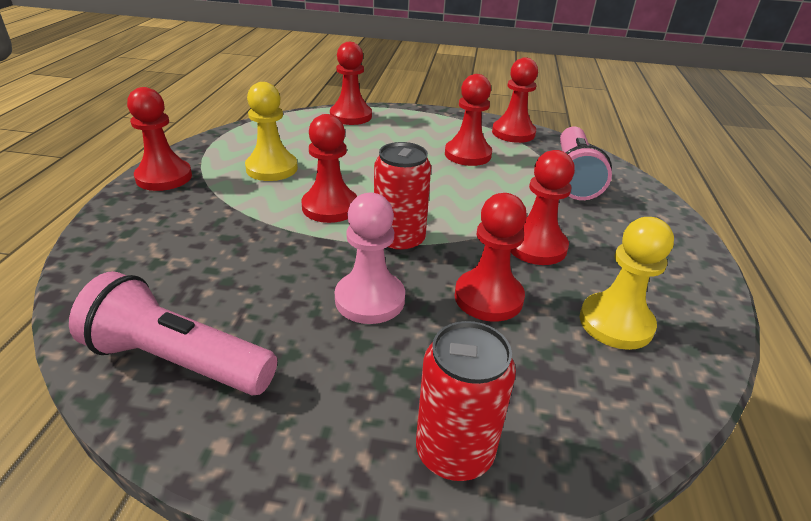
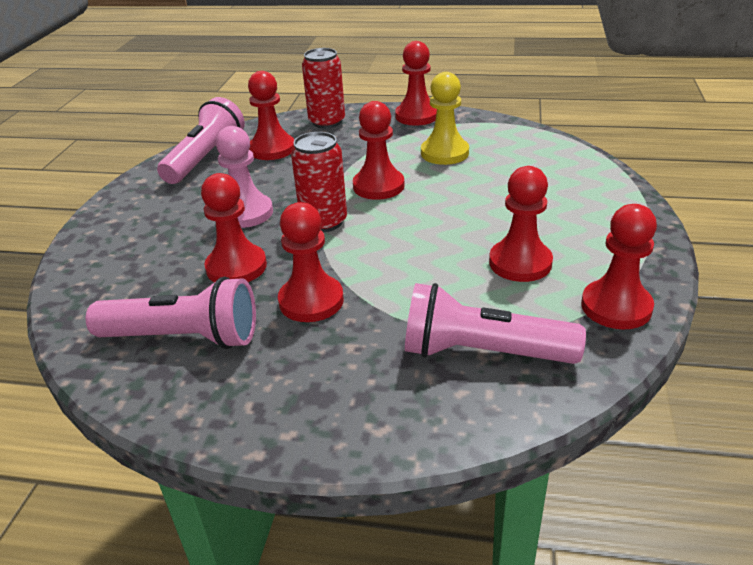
camera: 95 degrees right, 0 degrees up
(351, 116) = (595, 179): red pawn -> red pawn (272, 149)
(454, 452) = (99, 248): red can -> red can (327, 122)
(616, 323) = (184, 337): yellow pawn -> pink flashlight

